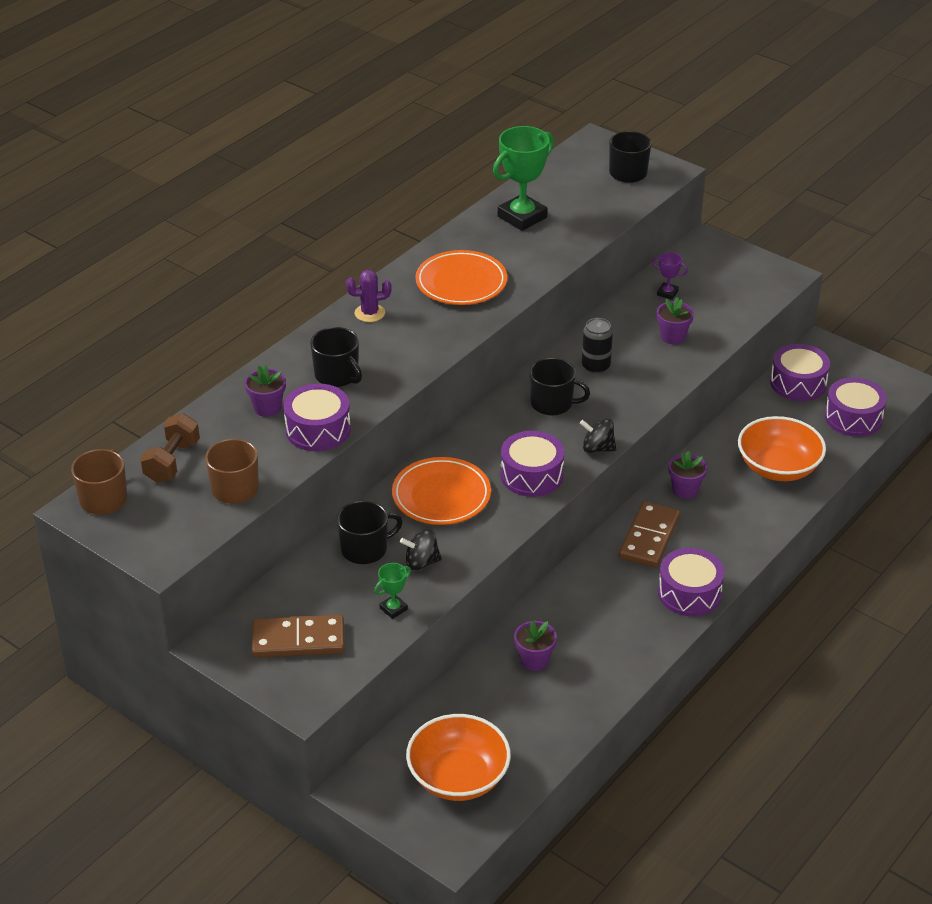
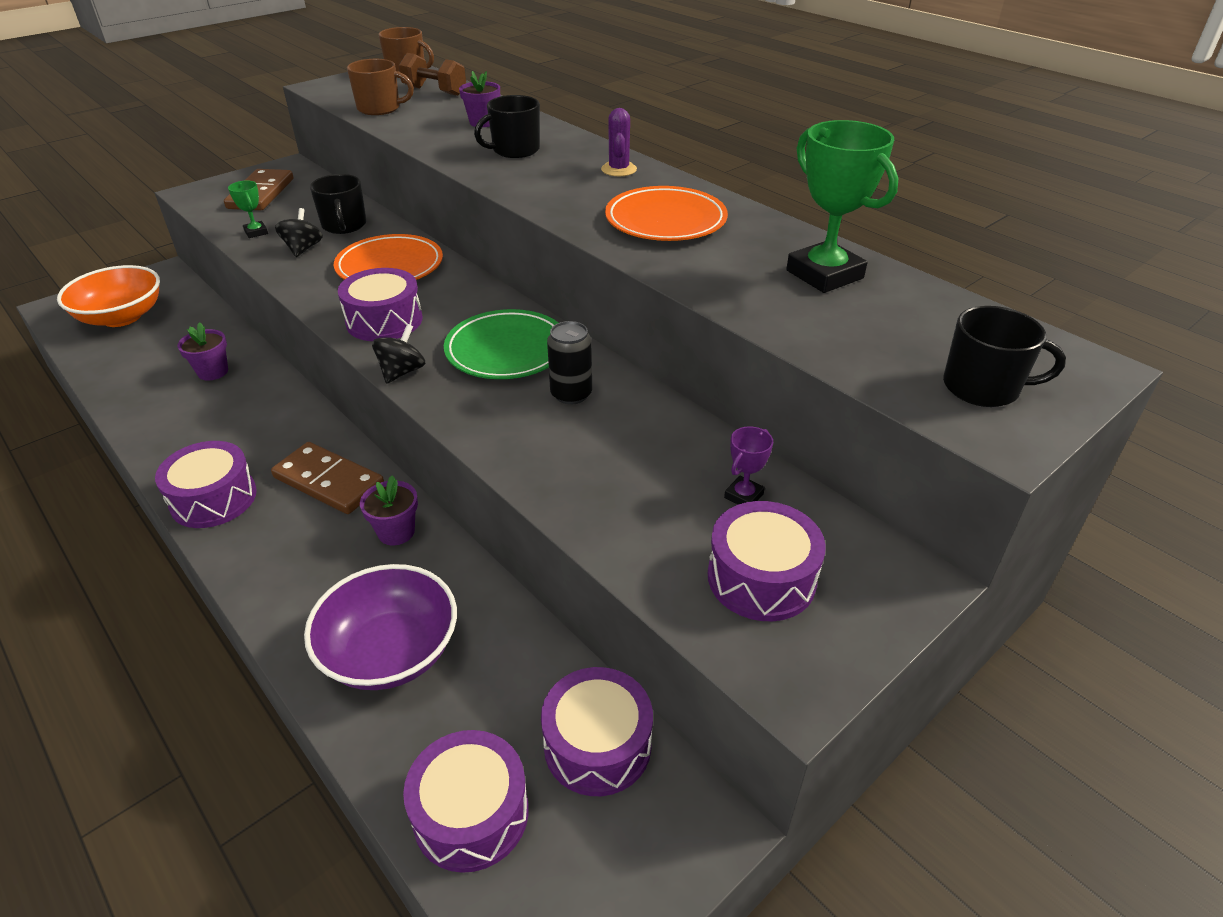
camera: 100 degrees right, 0 degrees up
(318, 430) = (434, 139): purple drum -> purple drum (761, 578)
(552, 403) = (506, 350): black mug -> green plate
(673, 337) = (620, 480): purple flower pot -> none
(778, 467) = (390, 652): orange bowl -> purple bowl

